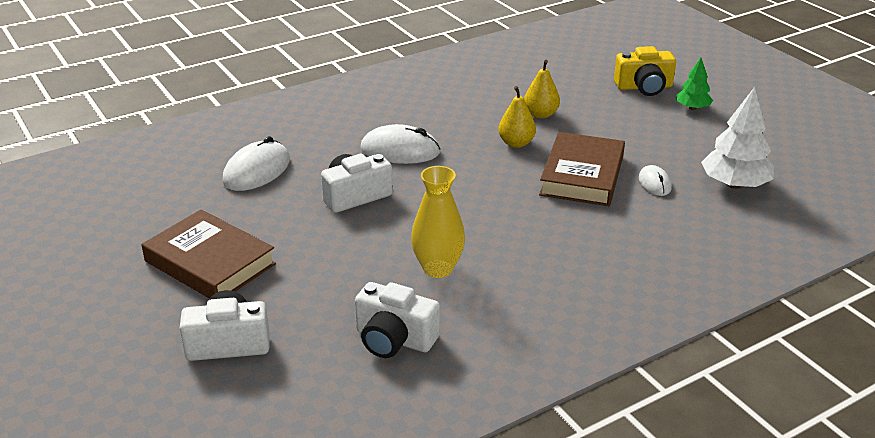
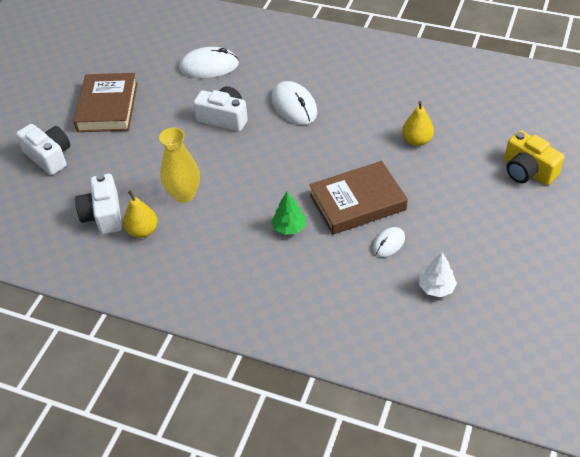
camera: 55 degrees right, 15 degrees up
(516, 143) = (363, 150): yellow pear -> yellow pear (143, 231)
(692, 108) = (528, 212): green tree -> green tree (289, 227)
(734, 184) = (436, 287): white tree -> white tree, size x0.58

